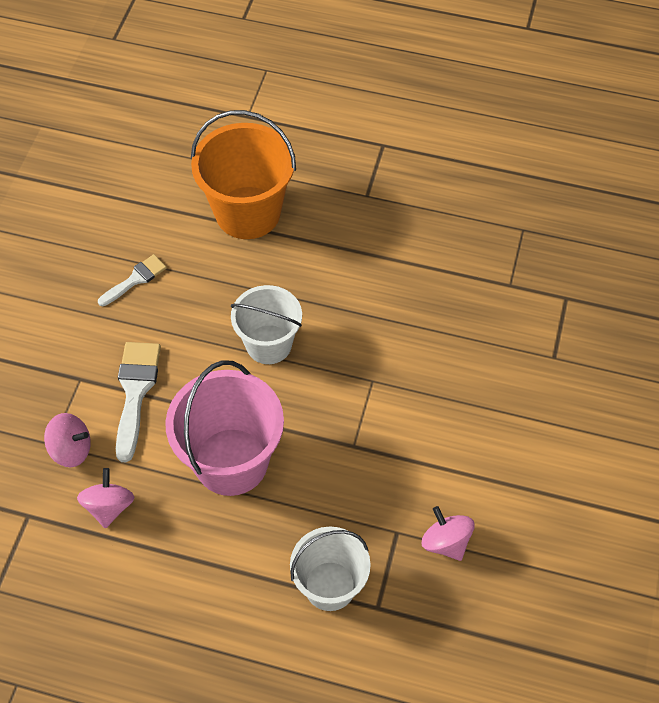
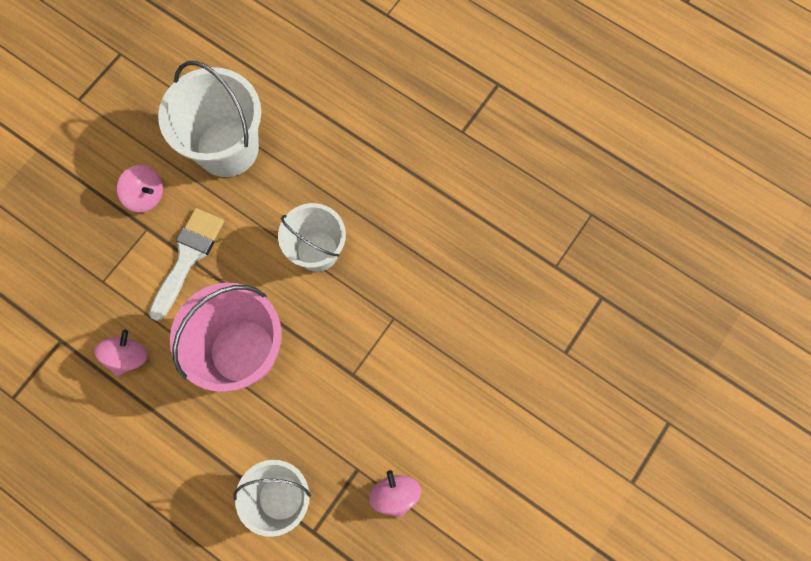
camera: 20 degrees right, 15 degrees up
(71, 449) = (116, 292): pink spinning top -> pink spinning top (146, 195)
(135, 279) = (227, 148): white brush -> white bucket
(248, 213) = (349, 114): orange bucket -> none

